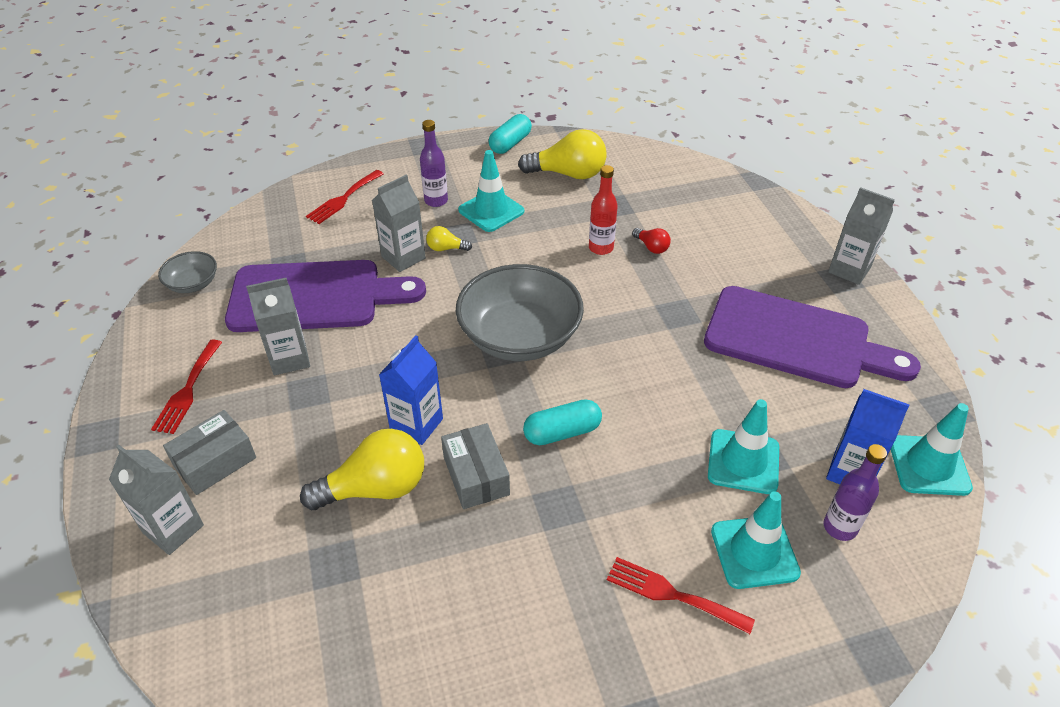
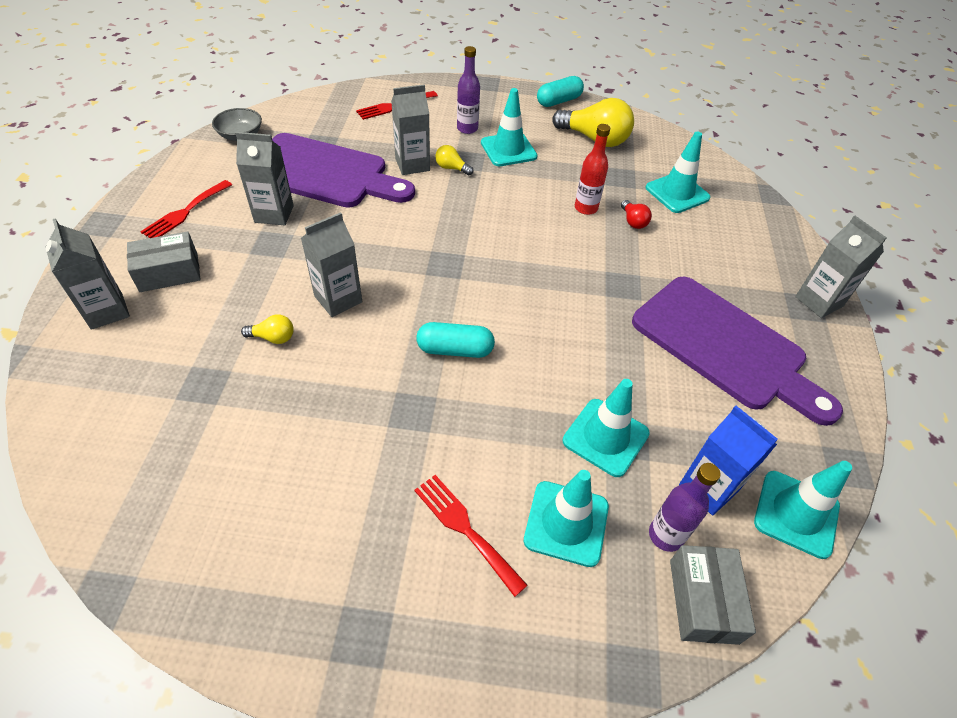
camera: 20 degrees right, 5 degrees up
(375, 488) = (273, 338): yellow light bulb -> yellow light bulb, size x0.47
(416, 424) = (338, 299): blue carton -> grey carton
(476, 475) = (359, 358): grey box -> grey box (703, 600)
(520, 336) = (468, 258): grey bowl -> none
(675, 205) = (677, 193): none -> turquoise traffic cone

